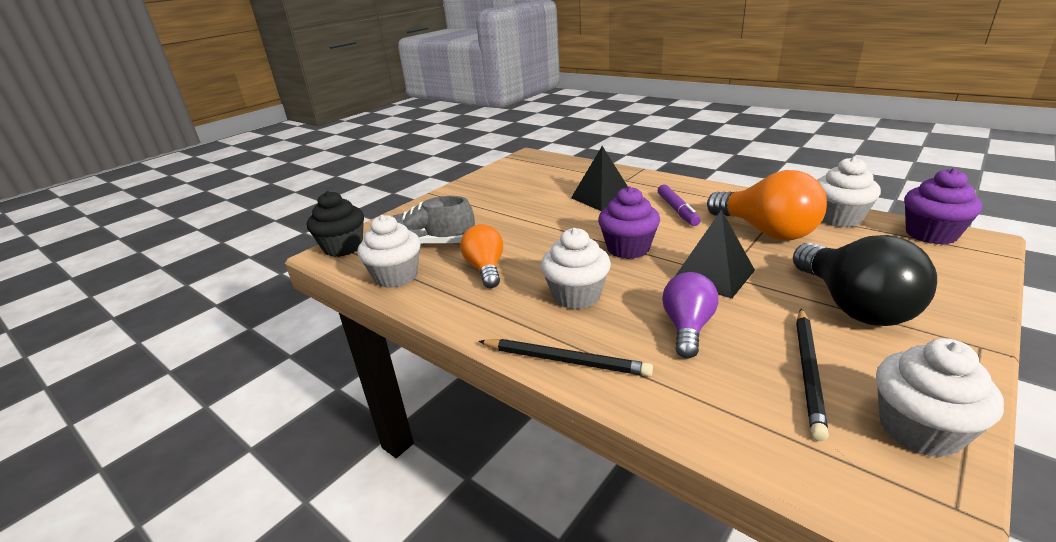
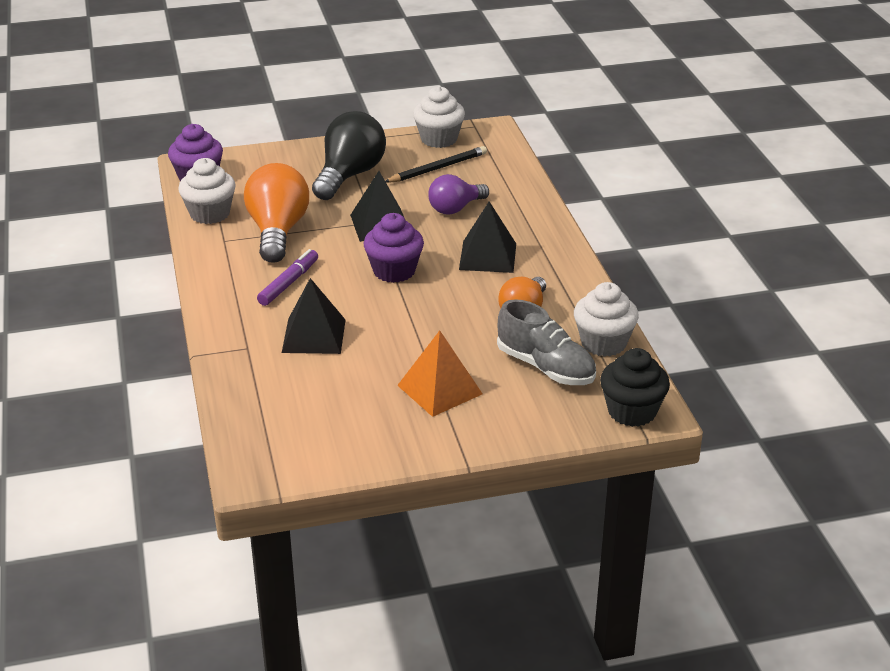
camera: 145 degrees left, 5 degrees up
(485, 208) = (440, 389): none -> orange pyramid
(565, 360) = (548, 226): black pencil -> none
(576, 296) = (488, 256): white cupcake -> black pyramid

